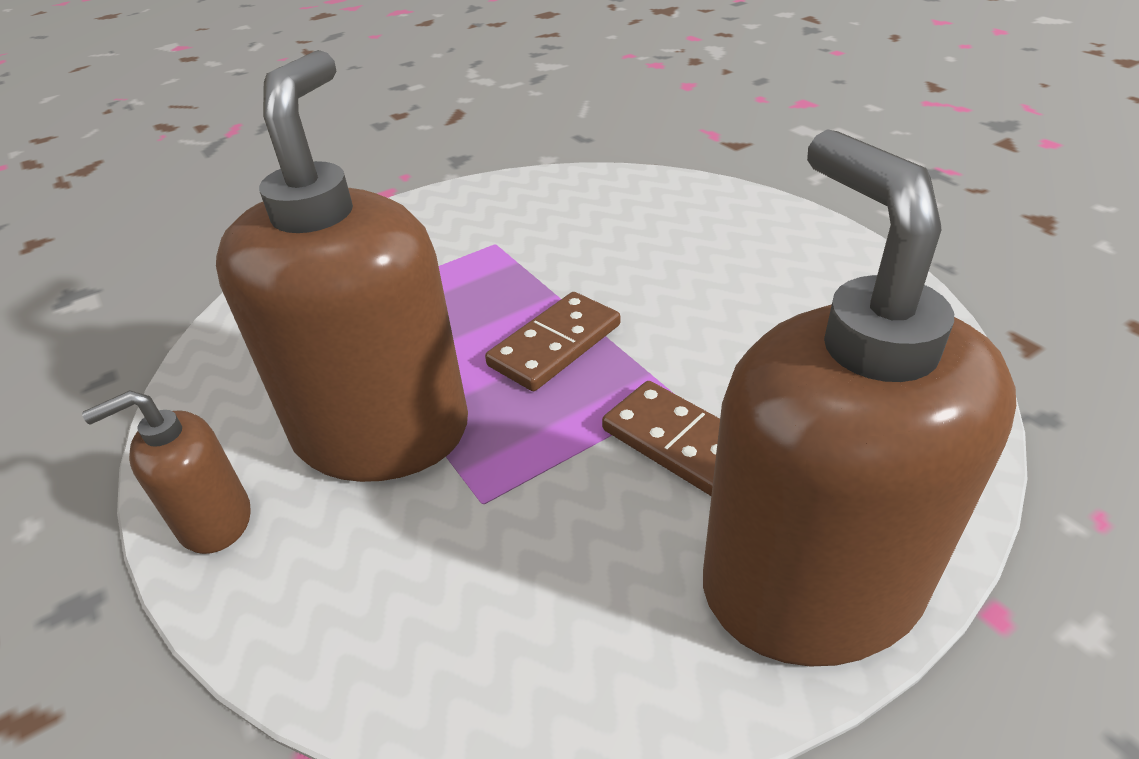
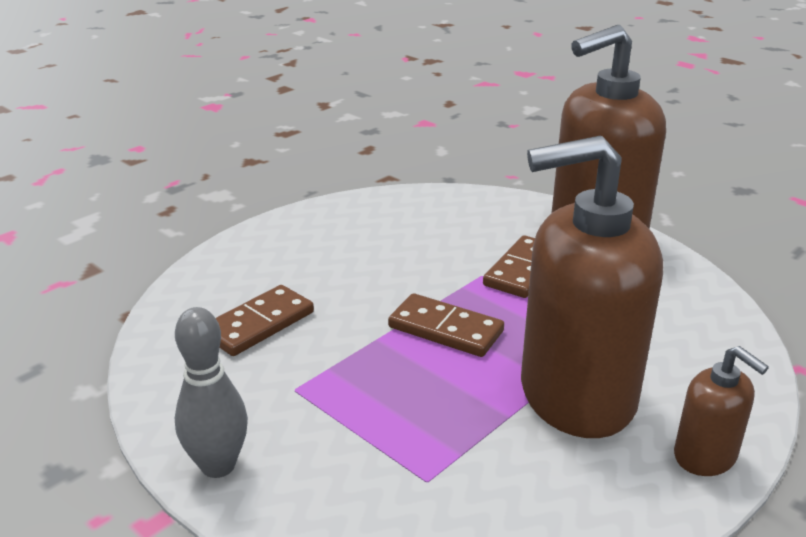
camera: 105 degrees left, 10 degrees down
(419, 210) = (218, 465): none -> grey bowling pin
(607, 225) = (259, 324): none -> brown domino

